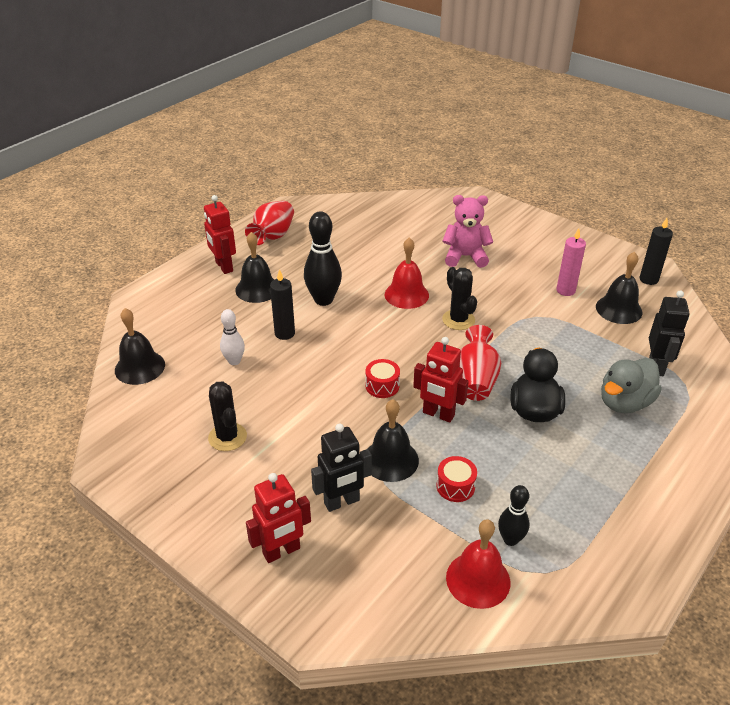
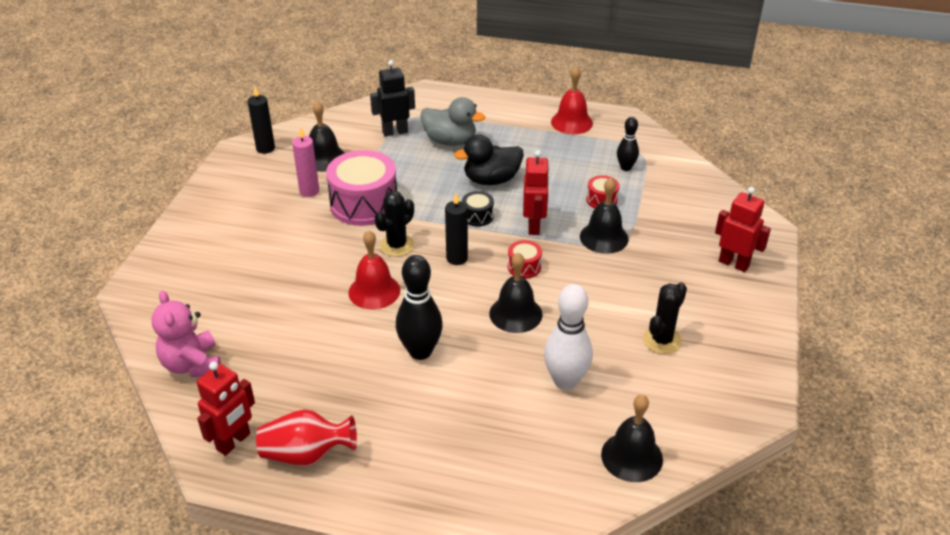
camera: 115 degrees left, 0 degrees up
(223, 267) = (404, 474): red robot -> red robot (234, 442)
(234, 361) = (565, 381): white bowling pin -> white bowling pin, size x1.70
(257, 289) = (432, 418): black bell -> black bell (515, 314)
(284, 333) = (497, 360): black candle -> black candle (457, 258)
(342, 502) = (665, 249): black robot -> none
(465, 257) = (278, 267): pink teddy bear -> pink teddy bear (192, 364)
(475, 380) = (477, 216): red vase -> black drum
(478, 579) = (669, 174): red bell -> red bell (571, 122)
(530, 316) = (364, 204): none -> pink drum

